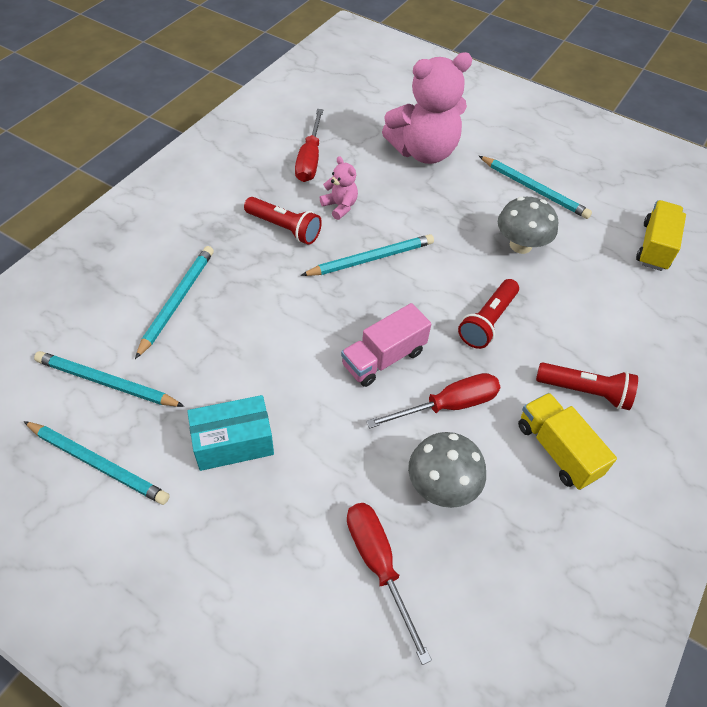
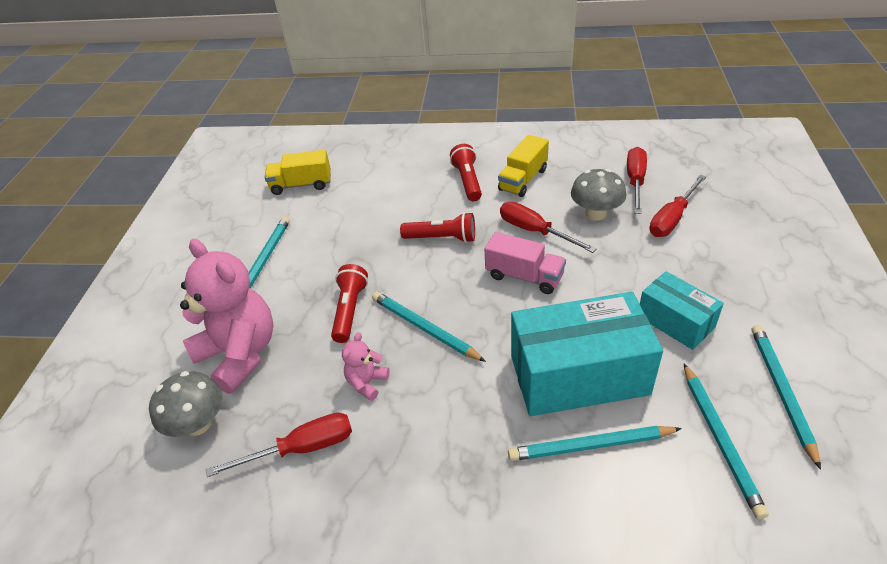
camera: 110 degrees left, 10 degrees down
(241, 331) = (578, 375): none -> turquoise box
(284, 228) = (429, 413): red flashlight -> red flashlight (349, 310)
(481, 581) = (635, 181): none -> red screwdriver
(520, 245) = (344, 247): grey mushroom -> grey mushroom (198, 424)

